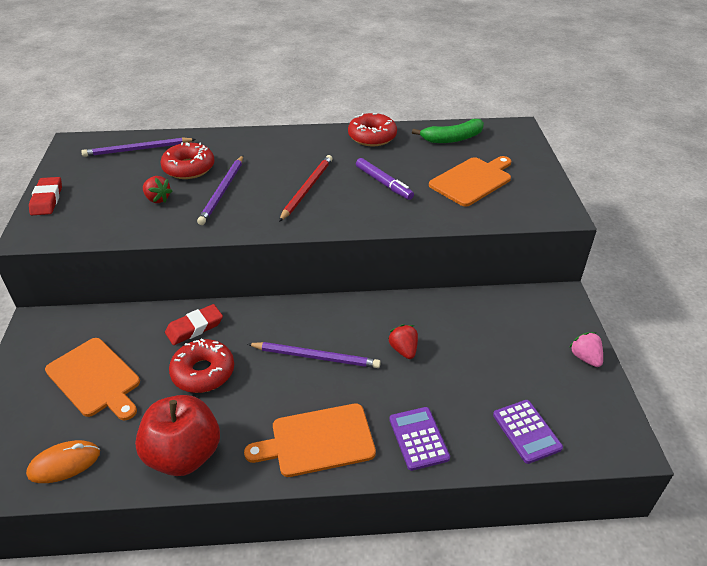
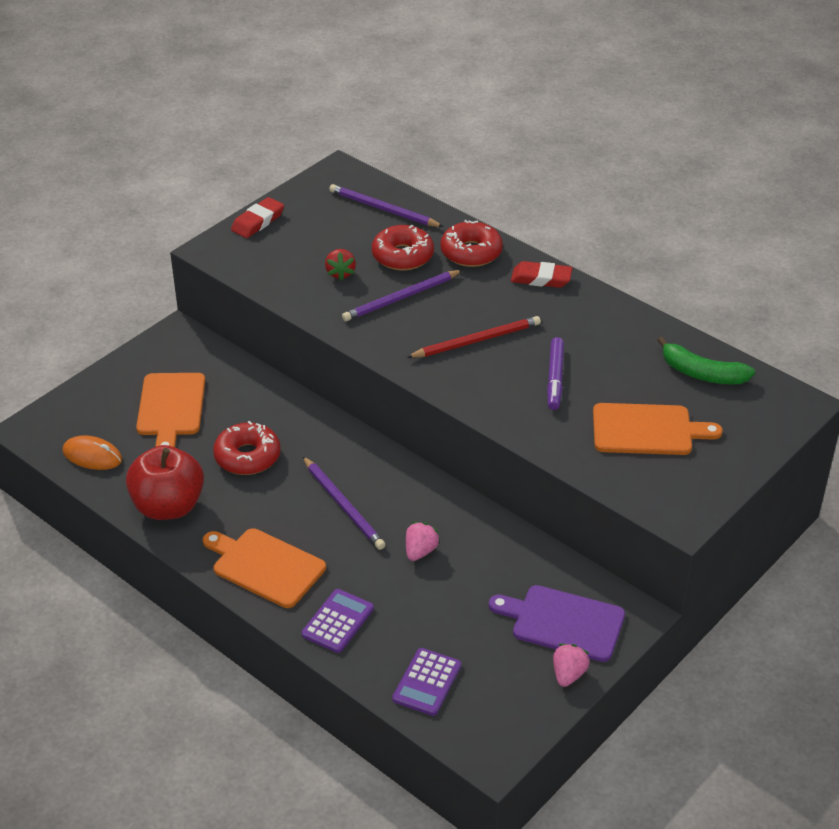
camera: 45 degrees right, 0 degrees up
(194, 327) = (282, 416): red eraser -> red eraser (541, 278)
(372, 137) = (619, 321): red donut -> red donut (471, 252)
(403, 350) = (420, 551): red strawberry -> pink strawberry
(538, 330) = (563, 622): none -> purple cutting board

